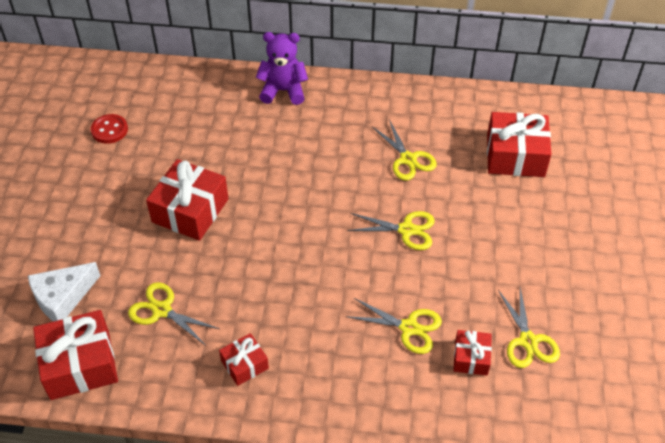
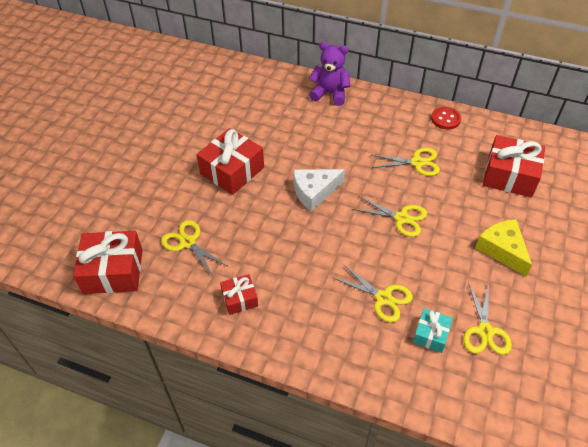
camera: 15 degrees right, 0 degrees up
(62, 297) = (116, 217): white cheese -> white cheese (314, 192)
(109, 130) = (189, 101): red button -> red button (445, 119)
(408, 159) = (417, 162): yellow scissors -> yellow scissors turned 75 degrees counterclockwise
(471, 358) = (430, 334): red gift -> turquoise gift
(526, 244) = (502, 250): none -> yellow cheese

